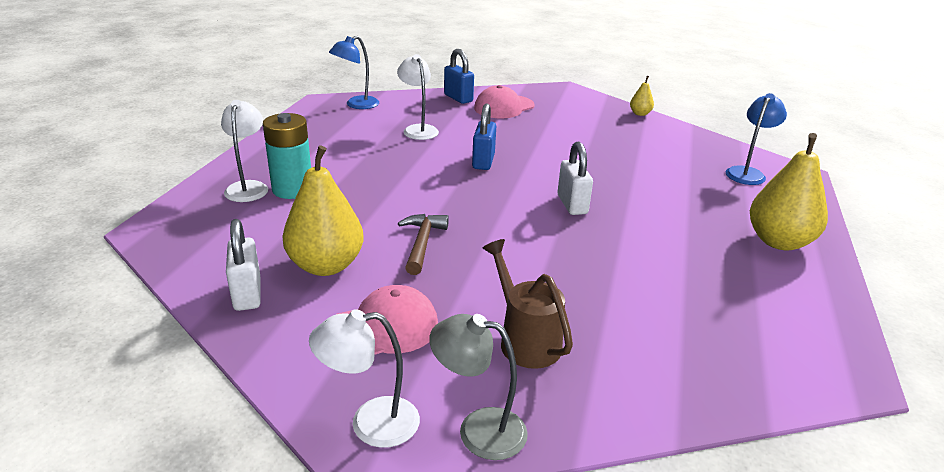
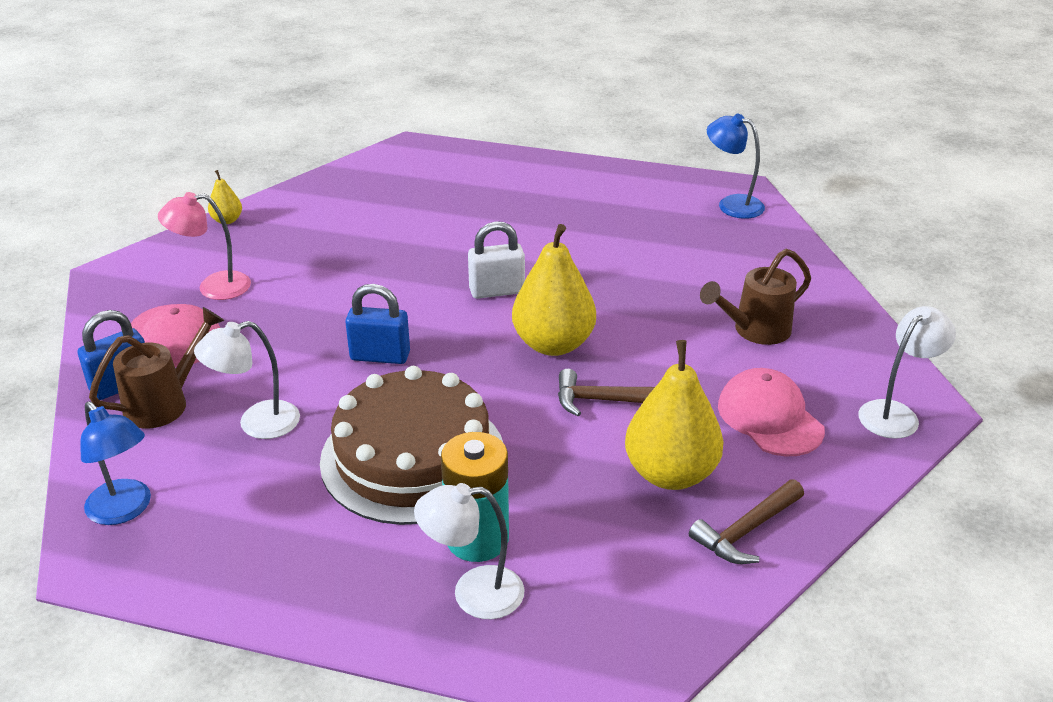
camera: 90 degrees left, 5 degrees up
(247, 294) = (746, 531): white padlock -> brown hammer
(370, 423) = (895, 413): white lamp -> white lamp turned 120 degrees counterclockwise
(375, 171) = (413, 457): none -> brown cake
(441, 108) = (164, 403): none -> brown watering can
(478, 430) = (874, 356): grey lamp -> none
(557, 113) = (213, 287): none -> pink lamp
(747, 173) = (411, 174): blue lamp -> blue lamp (732, 204)
(779, 241) = (556, 182): yellow pear -> yellow pear (553, 344)

